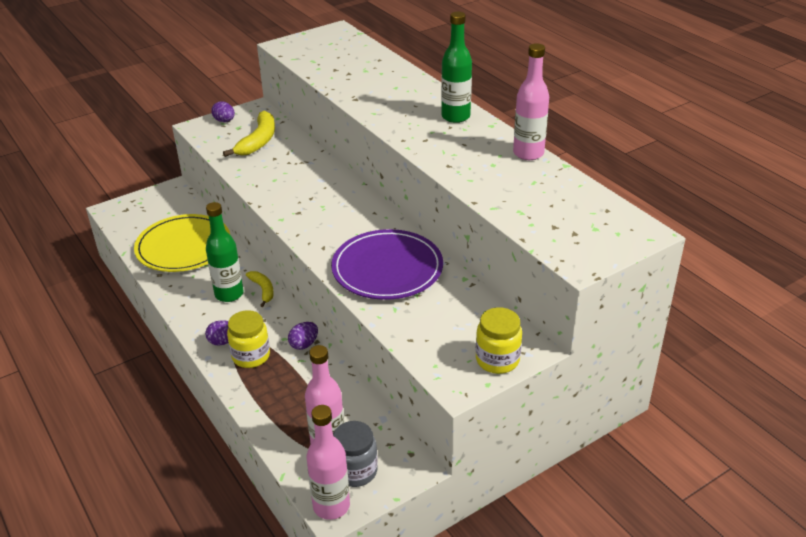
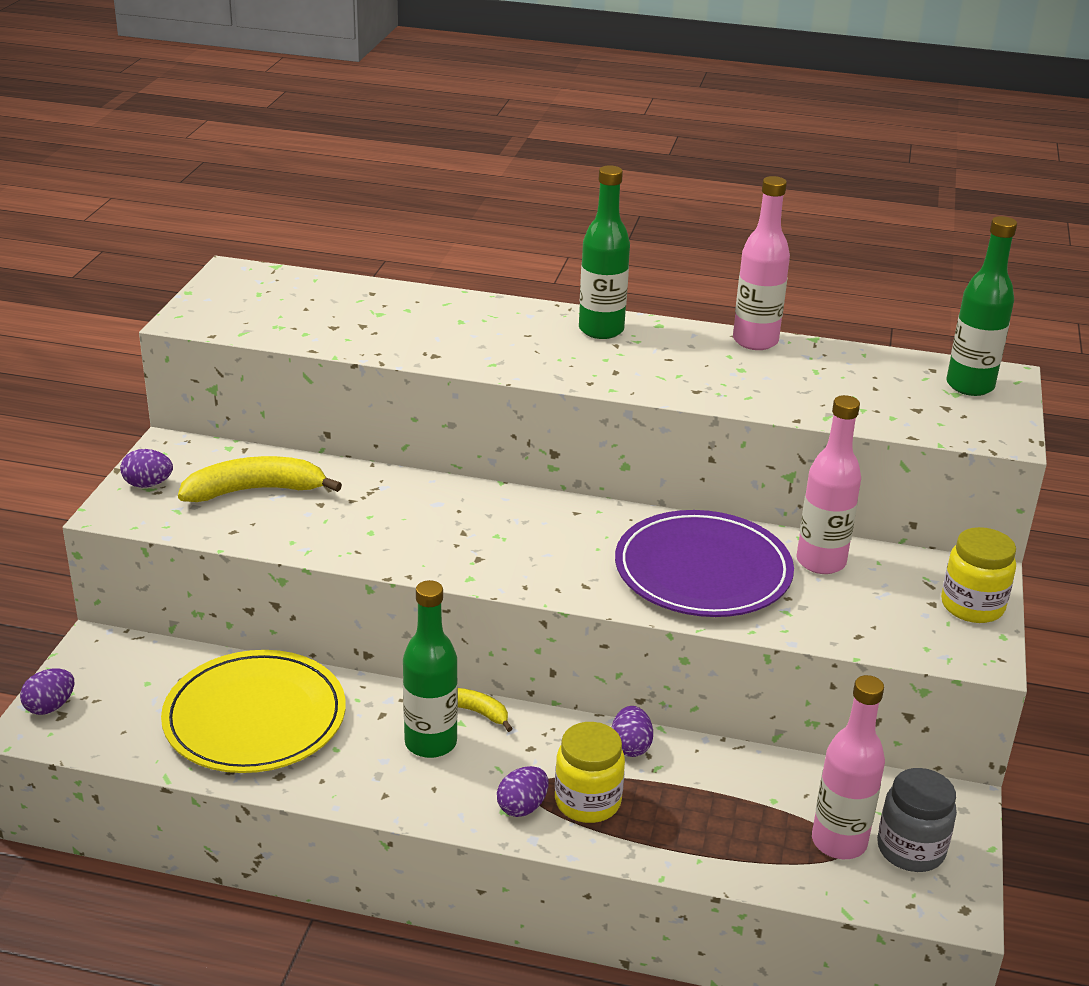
camera: 45 degrees left, 5 degrees down
(126, 204) = (50, 707): none -> purple egg
(258, 141) = (255, 490): yellow banana -> yellow banana turned 75 degrees counterclockwise
(331, 506) = (945, 904): pink bottle -> pink bottle (821, 562)
(613, 228) = (969, 386): none -> green bottle

